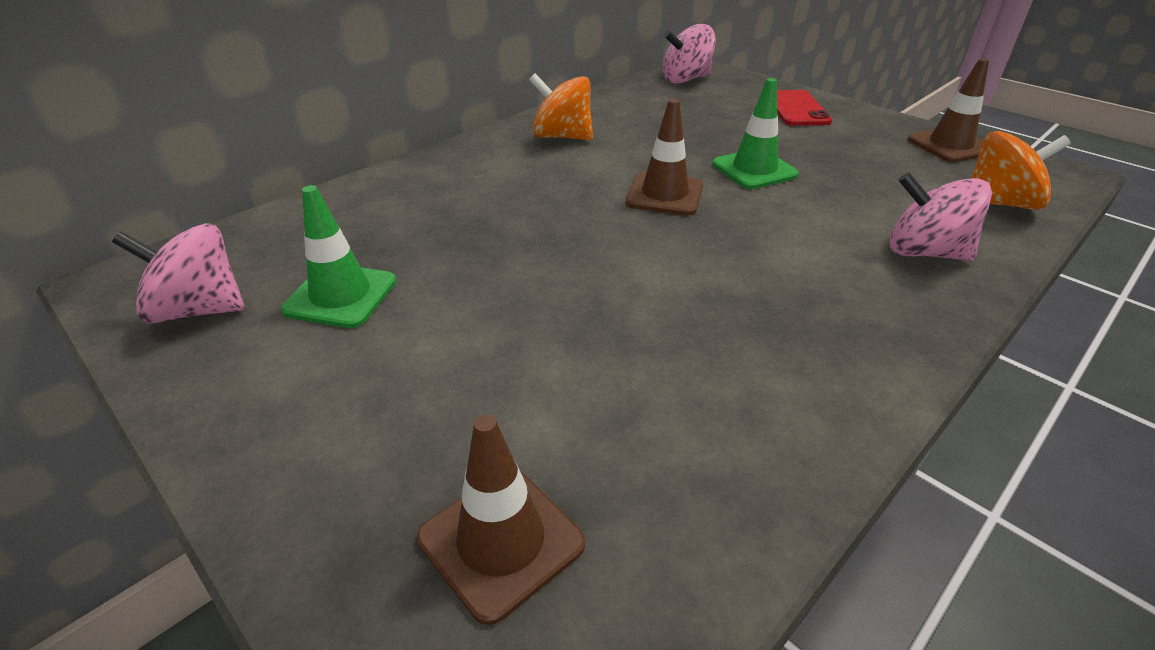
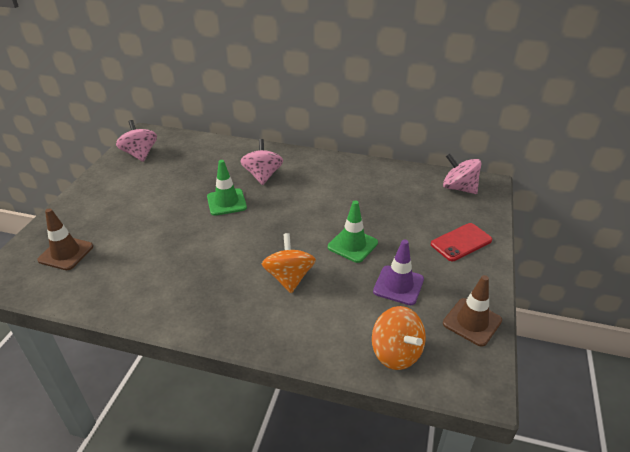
camera: 60 degrees right, 0 degrees up
(341, 296) = (163, 175): green traffic cone -> green traffic cone (226, 202)
(562, 137) = (332, 174): orange spinning top -> orange spinning top (289, 278)
(664, 194) = (297, 223): brown traffic cone -> none
(862, 165) = (398, 285): none -> purple traffic cone
(924, 252) = (305, 325): pink spinning top -> pink spinning top (263, 175)

